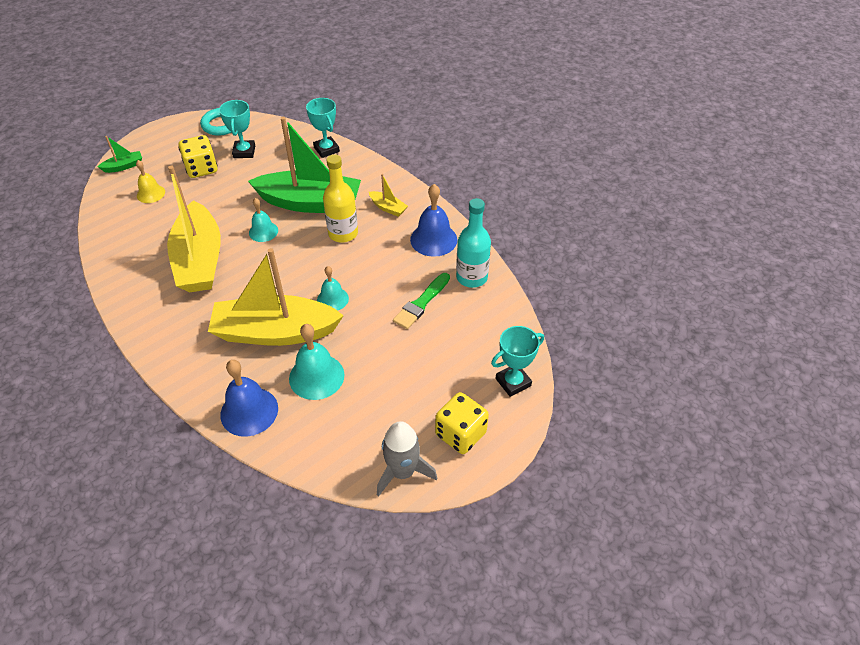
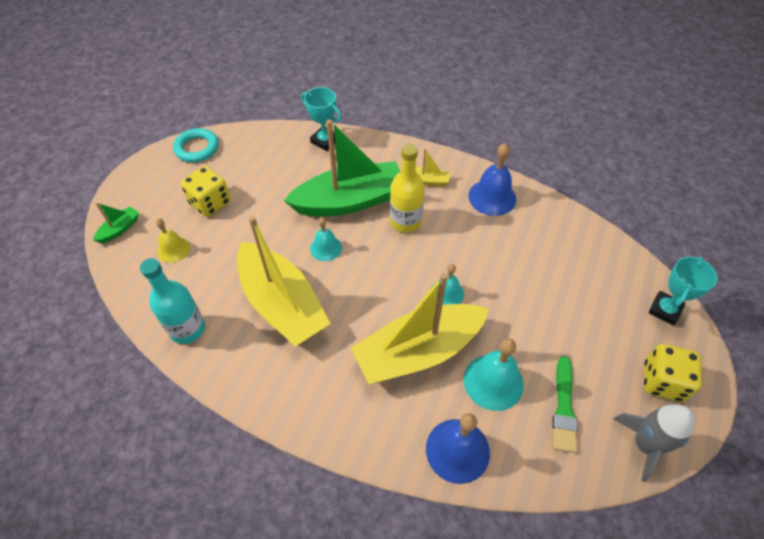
camera: 25 degrees left, 5 degrees up
(244, 152) = (242, 170): turquoise trophy -> none
(421, 303) = (530, 265): green brush -> green brush (564, 408)
(471, 277) = (553, 222): turquoise bottle -> turquoise bottle (187, 329)

